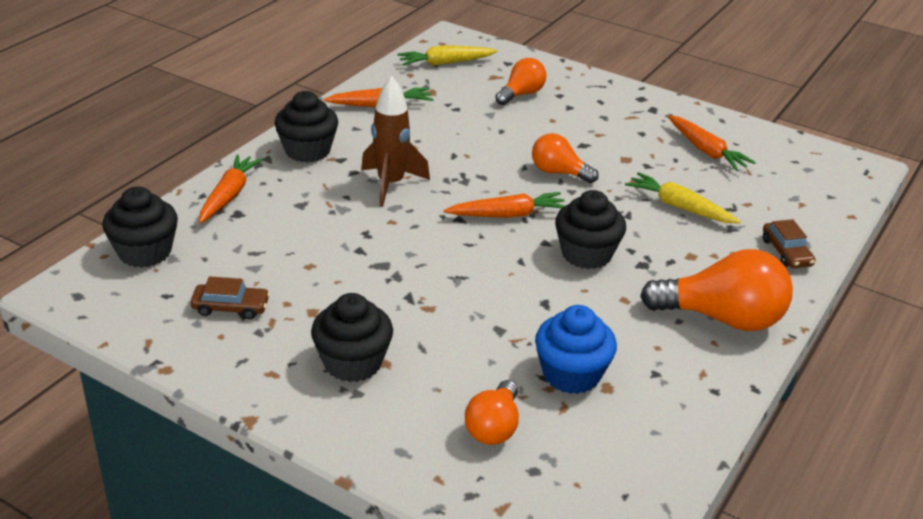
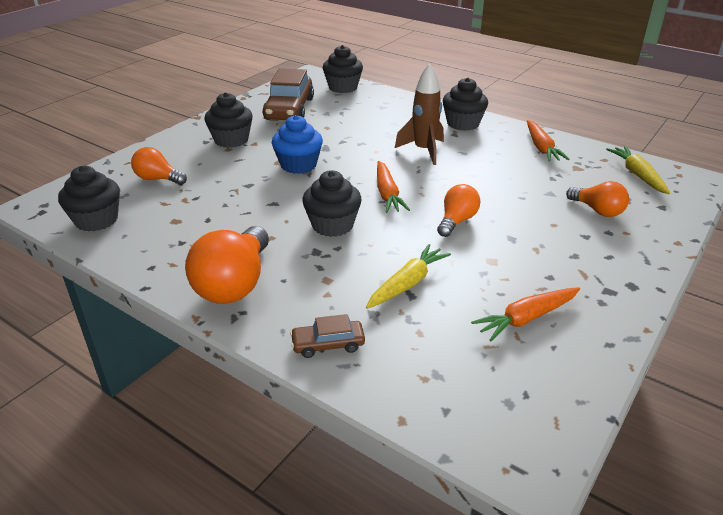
camera: 95 degrees right, 0 degrees up
(229, 195) = (402, 103): orange carrot -> none
(231, 307) = (289, 109): brown car -> brown car, size x2.02
(571, 374) = (193, 208): blue cupcake -> blue cupcake (298, 165)
(625, 471) = (96, 220): none -> black cupcake

